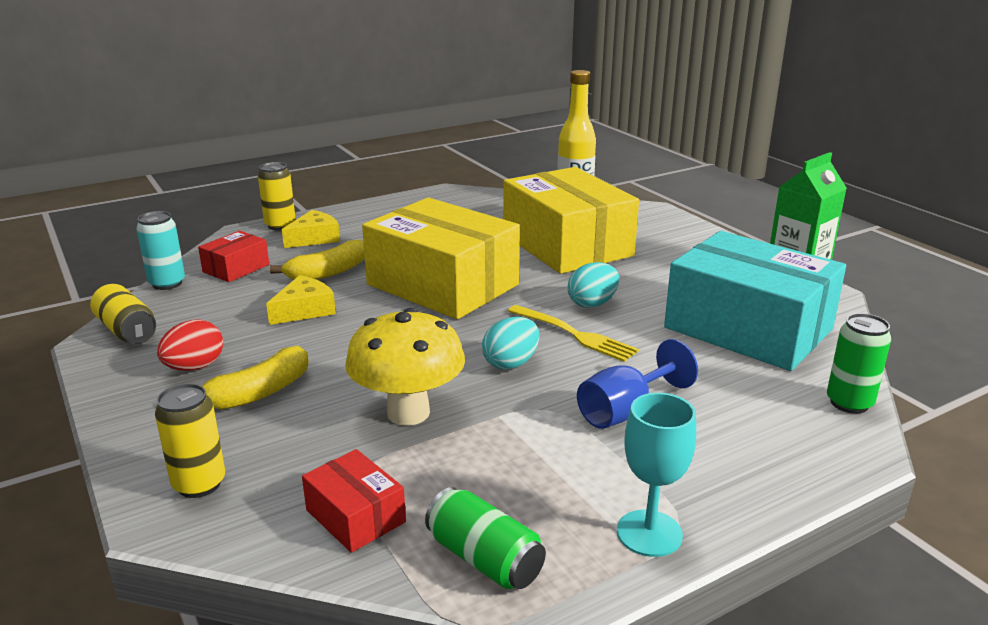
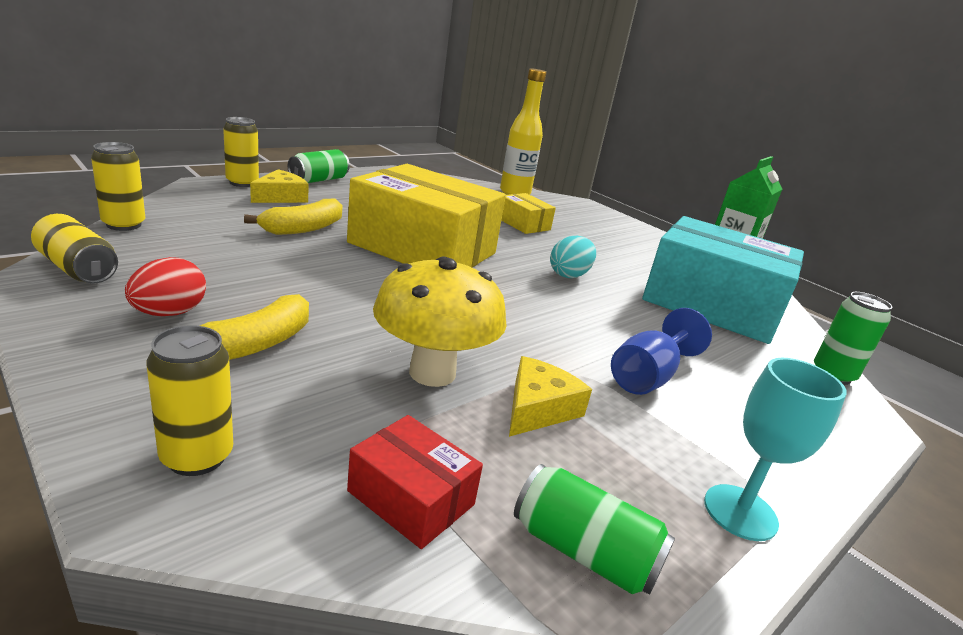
camera: 15 degrees left, 0 degrees up
(167, 283) = (124, 225): turquoise can -> yellow can
(236, 268) = (202, 216): red box -> none
(304, 310) = (287, 261): yellow cheese -> yellow cheese (538, 408)
(358, 213) = (319, 180): none -> green can
(511, 363) = (518, 325): turquoise egg -> none
(566, 245) = (523, 224): yellow box -> yellow box, size x0.44
(574, 334) = (566, 301): yellow fork -> none

